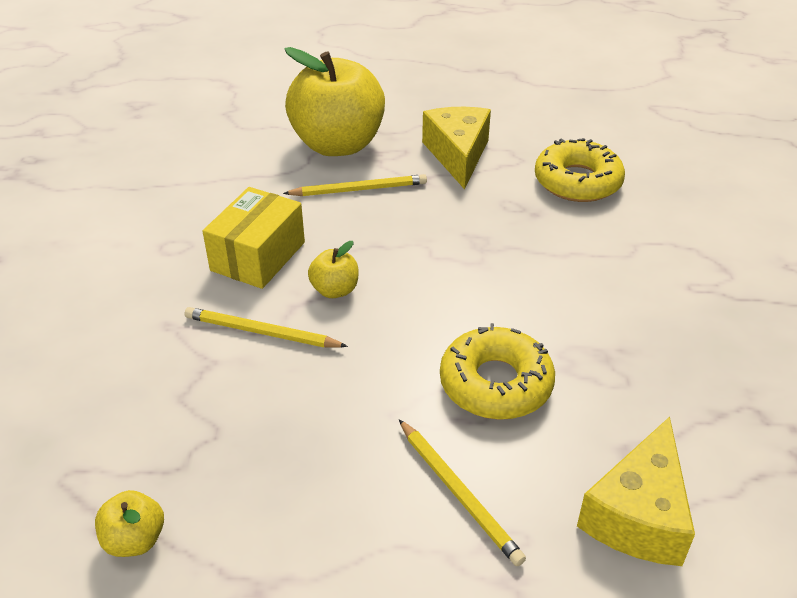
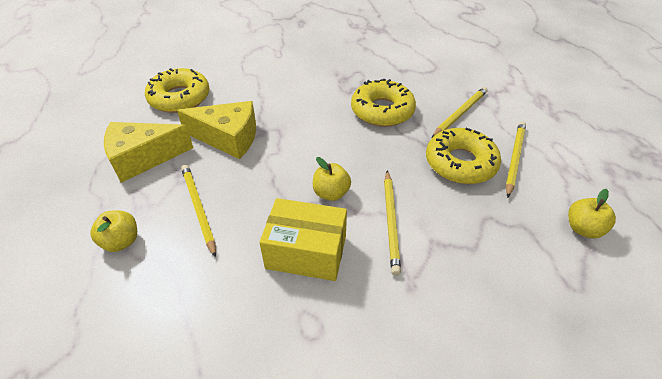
camera: 105 degrees left, 5 degrees up
(312, 523) = (514, 158): none -> yellow pencil
(332, 442) = (460, 163): none -> yellow donut
(338, 144) = (121, 241): yellow apple -> yellow apple, size x0.43
(638, 514) = (435, 65): yellow cheese -> yellow cheese (228, 138)

